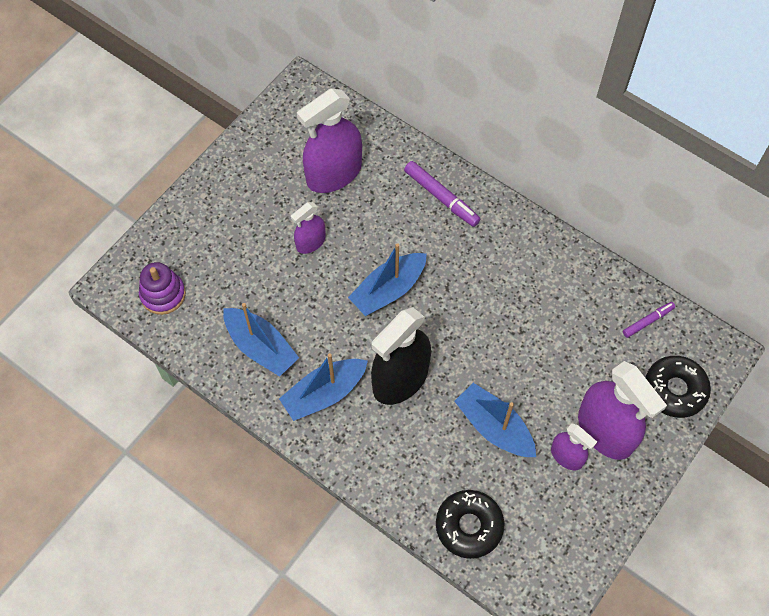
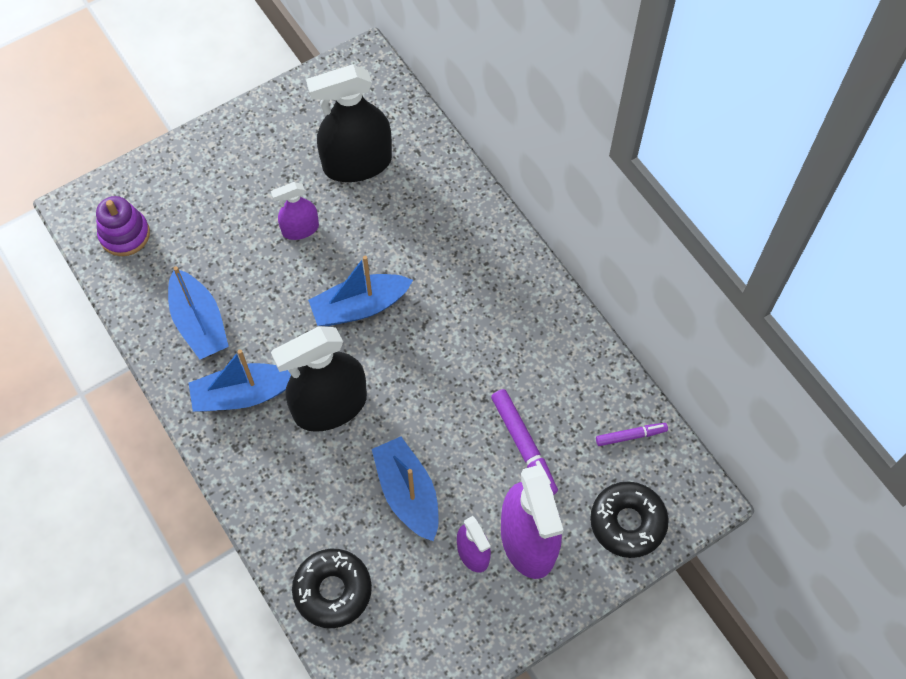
camera: 20 degrees right, 0 degrees up
(334, 174) = (357, 164): purple spray bottle -> black spray bottle
(441, 197) = (461, 225): purple marker -> purple marker (524, 445)

